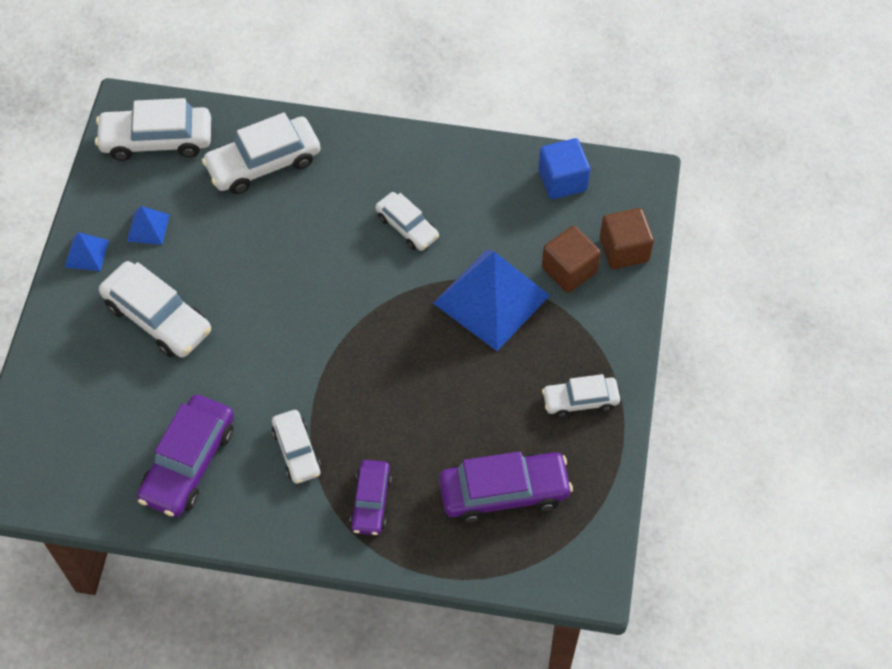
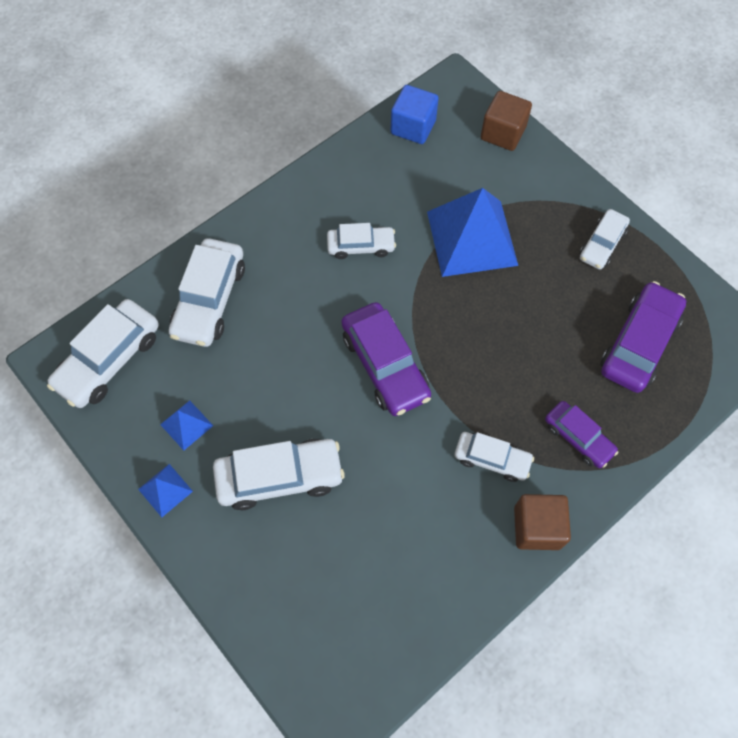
camera: 50 degrees left, 5 degrees up
(189, 463) = (437, 548): purple car -> purple car (385, 365)
(569, 270) = (490, 175): brown cube -> brown cube (537, 527)

